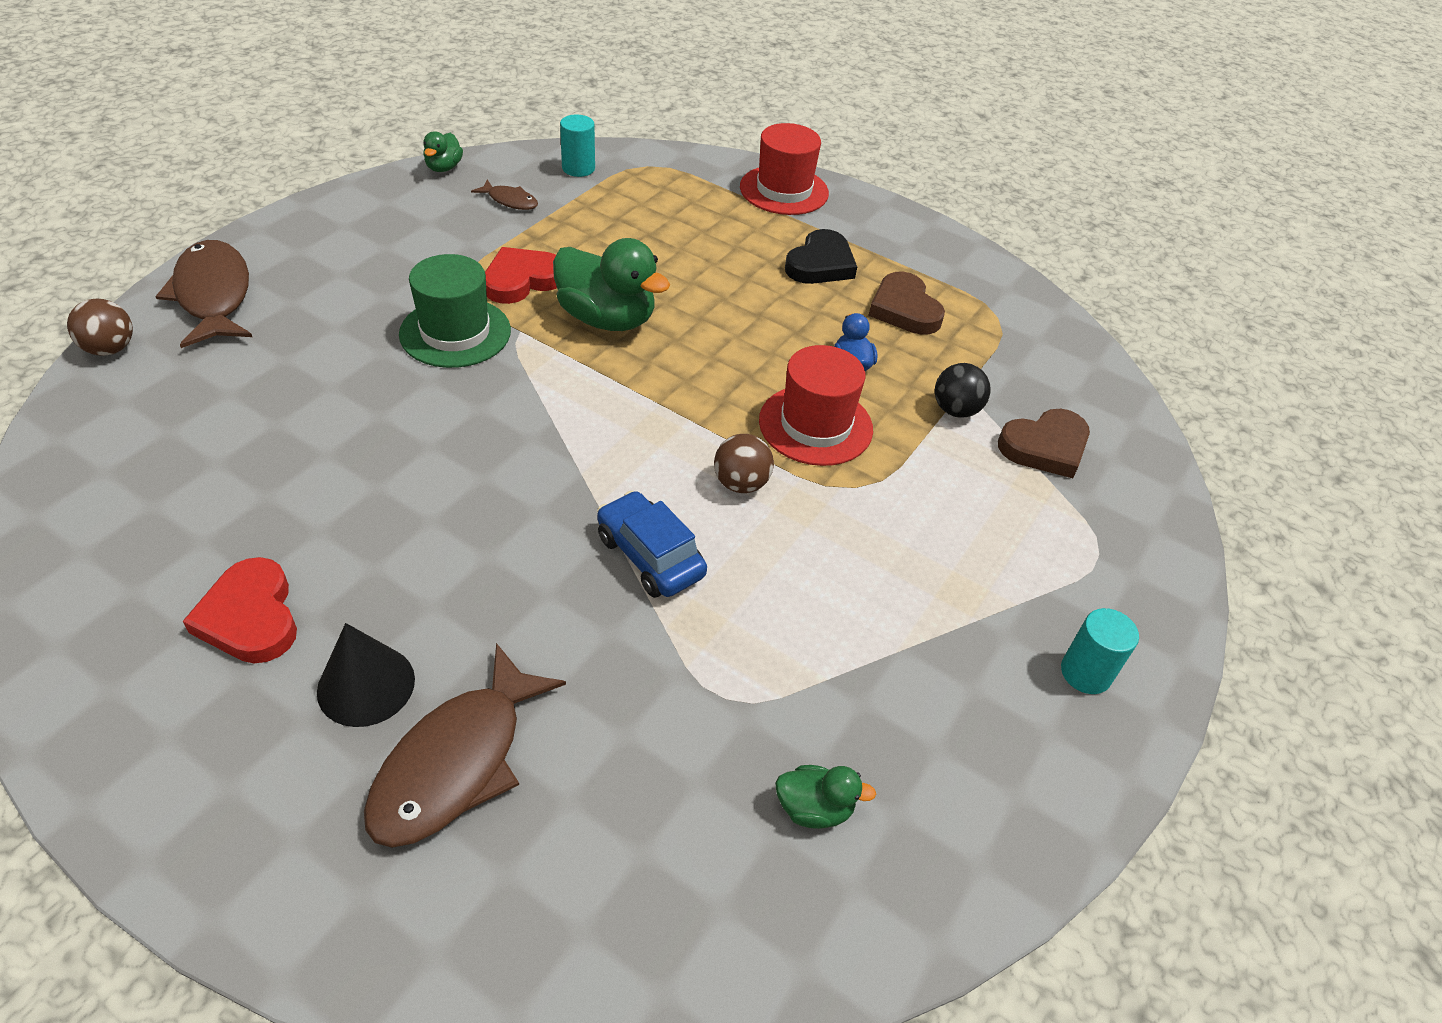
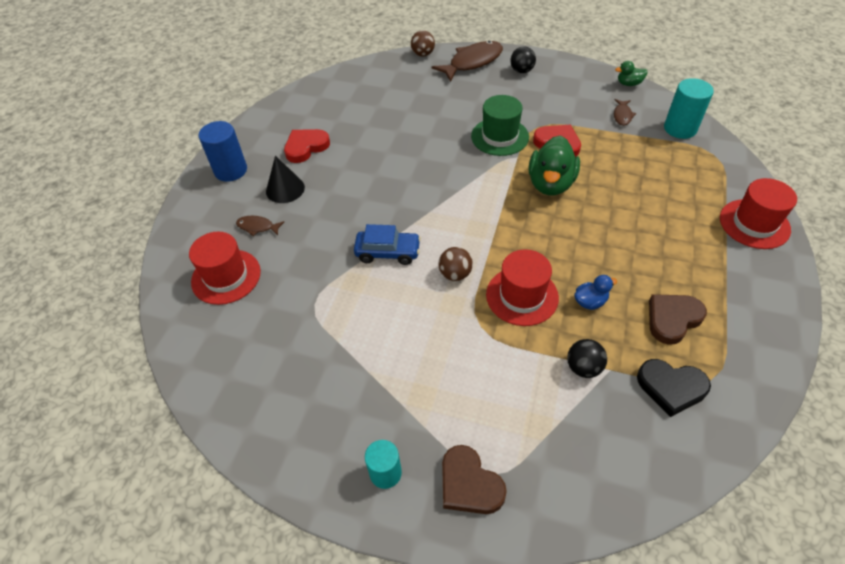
camera: 80 degrees right, 5 degrees up
(212, 792) = (231, 170): none -> blue cylinder
(302, 251) = (521, 71): none -> black ball
(456, 762) = (257, 227): brown fish -> brown fish, size x0.49
(578, 168) = (680, 129): turquoise cylinder -> turquoise cylinder, size x1.51
(579, 853) = (226, 276): none -> red hat
(650, 556) = (388, 252): blue car -> blue car turned 60 degrees clockwise
(814, 808) = (263, 353): green duck -> none
(820, 264) = (685, 263): black heart -> black heart (671, 387)
(1045, 447) = (579, 429): brown heart -> brown heart (469, 484)

